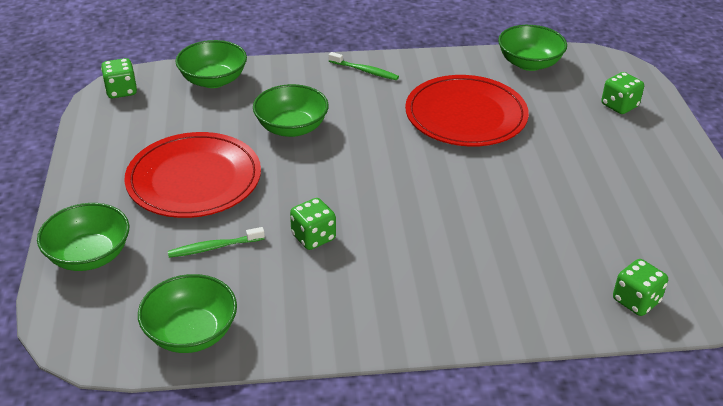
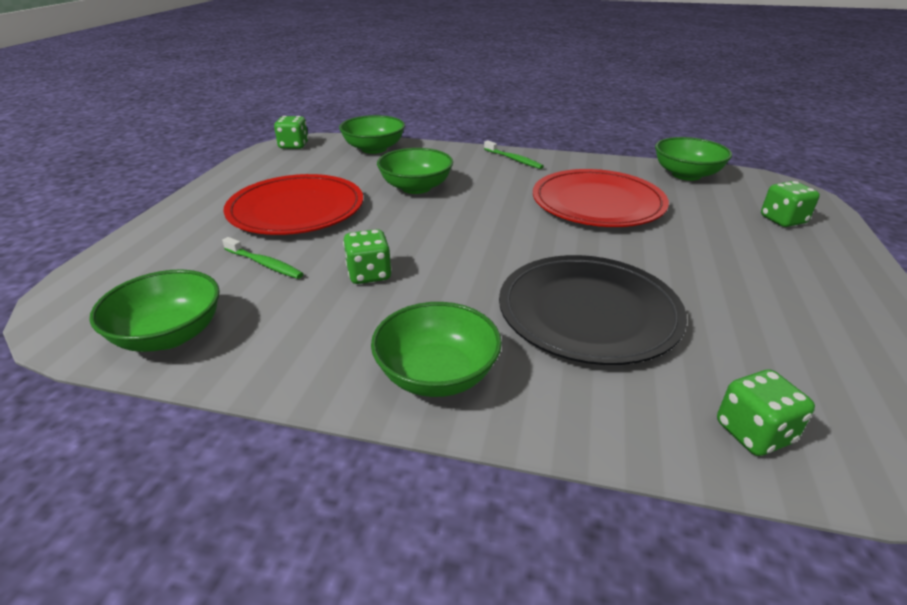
camera: 20 degrees right, 5 degrees down
(89, 255) = (149, 248): green bowl -> green bowl (437, 374)
(214, 247) = (264, 264): green toothbrush -> green toothbrush turned 150 degrees counterclockwise
(503, 233) = (588, 312): none -> black plate

